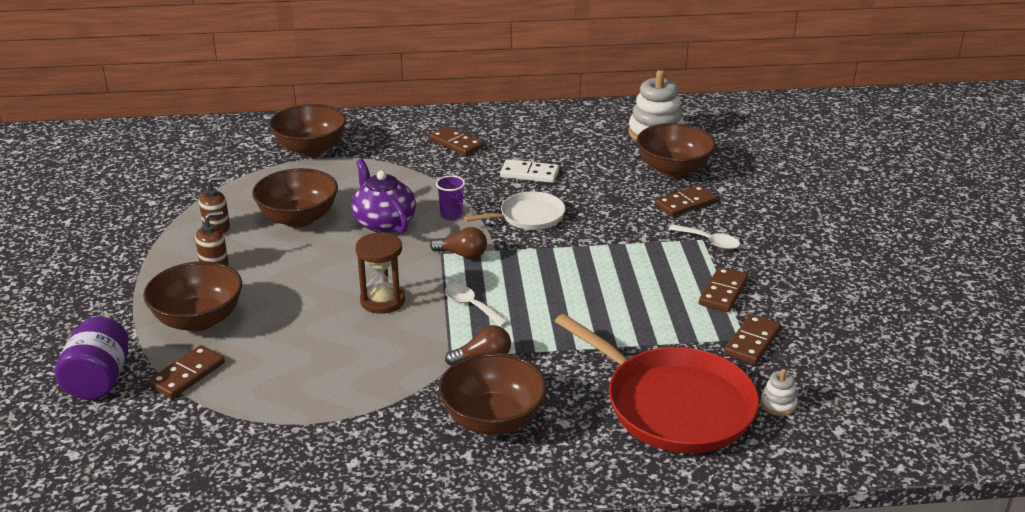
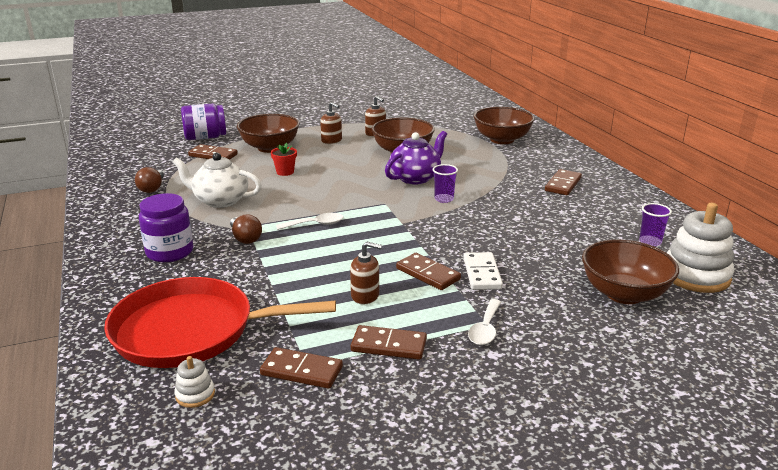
camera: 75 degrees right, 5 degrees down
(300, 314) = (285, 172): none -> red flower pot
(362, 374) = (220, 201): none -> white teapot
(382, 301) = (310, 193): brown hourglass -> none
(462, 255) = (387, 211): brown light bulb -> brown light bulb (152, 188)
(471, 306) = (315, 224): white spoon -> white spoon turned 45 degrees clockwise
(493, 419) = (169, 252): brown bowl -> purple jar
(528, 216) = (465, 229): white pan -> none
(529, 174) = (540, 221): white domino -> white domino (482, 273)
(593, 135) = (650, 242): none -> purple cup
(638, 293) = (365, 296): none -> brown soap dispenser
(673, 405) = (191, 331): red pan -> red pan turned 60 degrees clockwise
(685, 203) = (555, 307): brown domino -> brown domino (428, 274)

